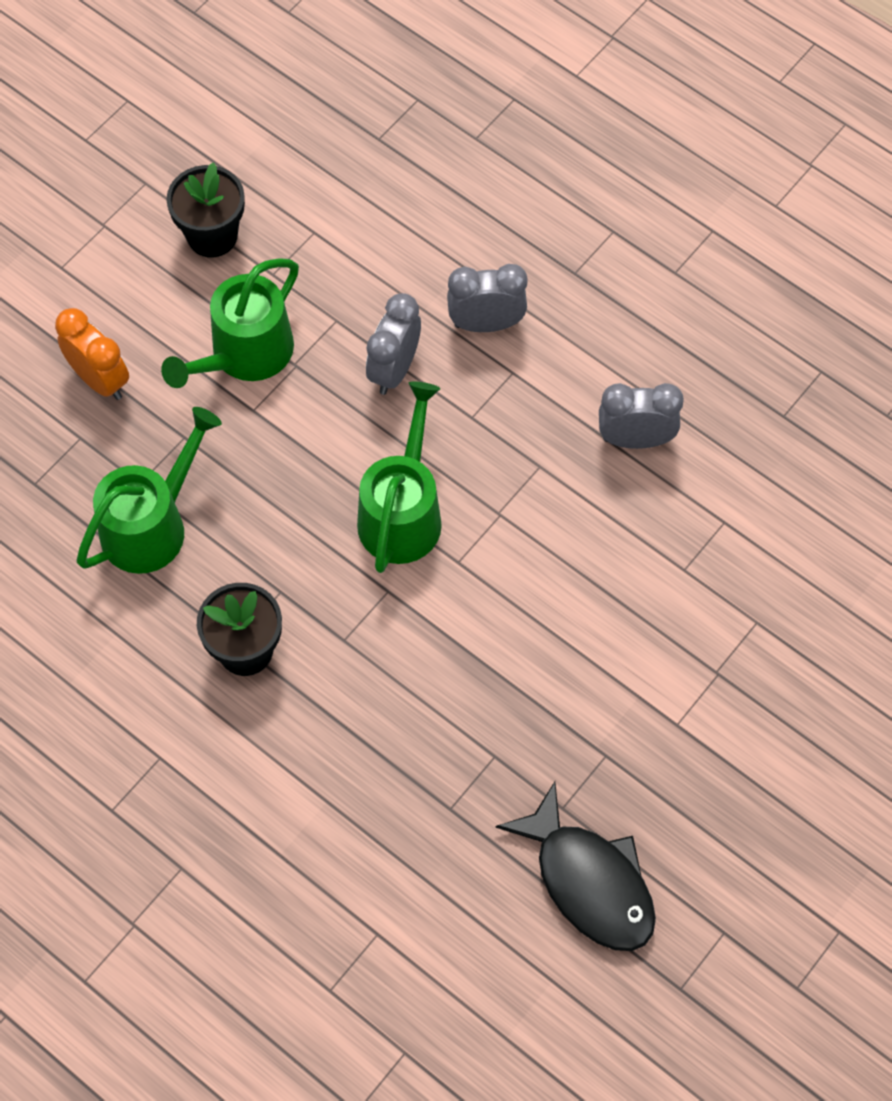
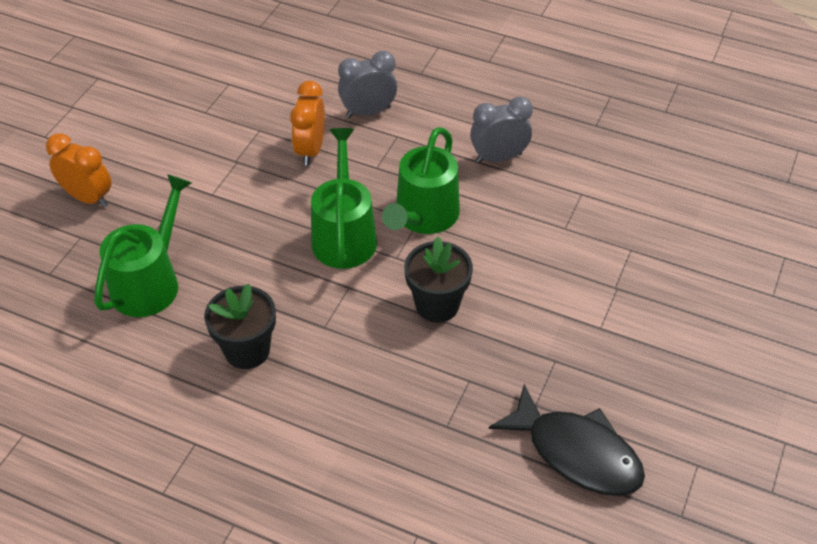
camera: 15 degrees left, 15 degrees down
(212, 236) = (154, 98): black flower pot -> black flower pot (437, 305)
(245, 354) = (196, 162): green watering can -> green watering can (423, 217)
(394, 369) = (310, 150): grey clock -> orange clock

